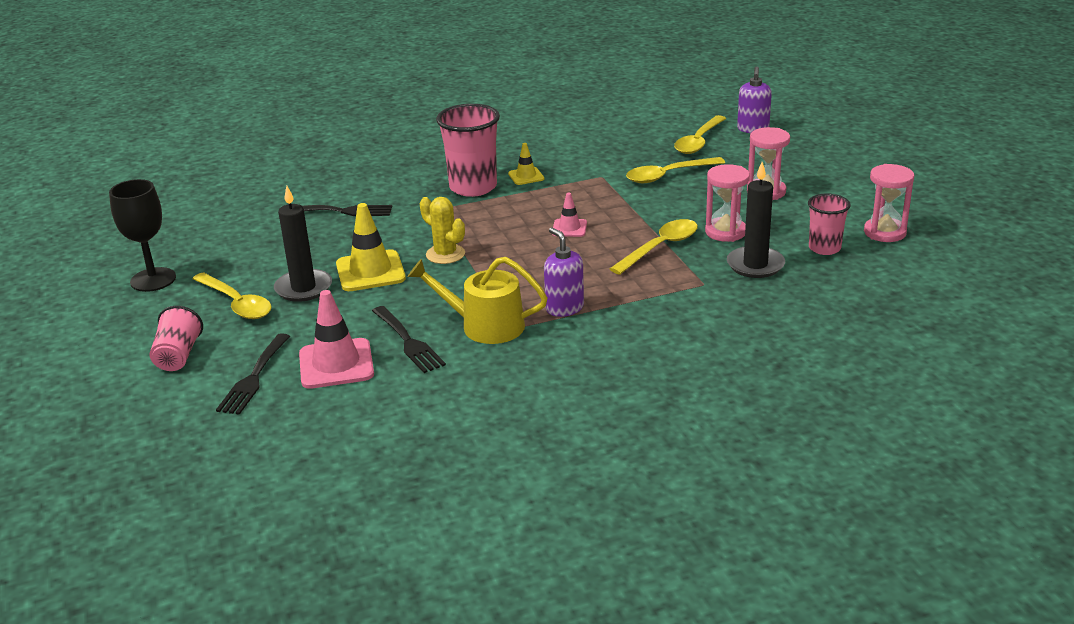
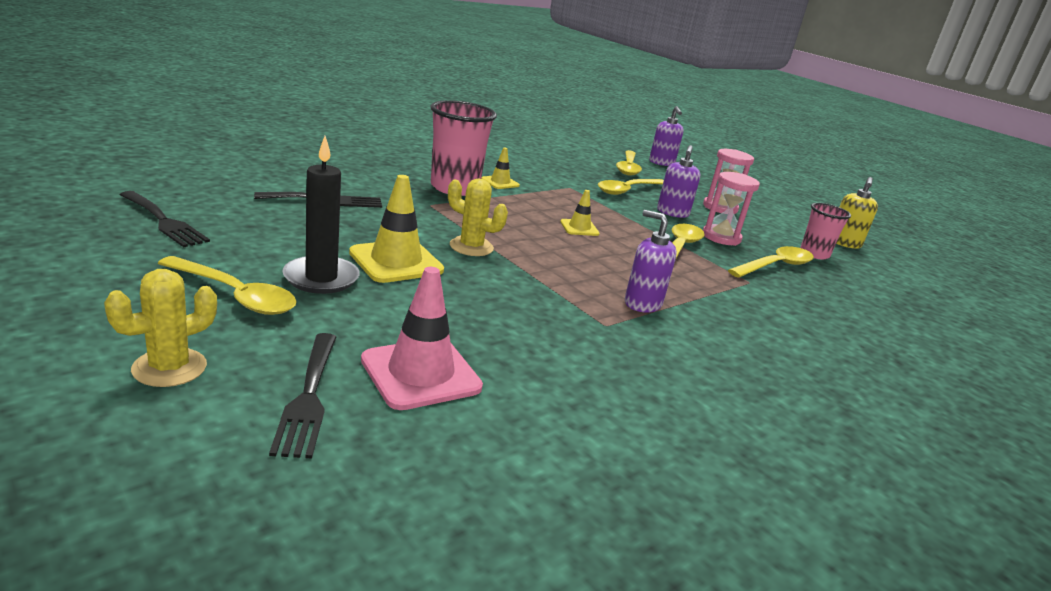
camera: 25 degrees left, 5 degrees down
(153, 280) = (94, 264): black goblet -> none
(178, 356) = (169, 368): pink cup -> yellow cactus
(408, 342) = (497, 342): black fork -> black fork (164, 221)
(485, 326) = (574, 323): yellow watering can -> none
(569, 228) = (579, 228): pink traffic cone -> yellow traffic cone
(696, 203) = (672, 213): none -> purple soap dispenser
(755, 265) = (775, 266): black candle -> yellow spoon
(884, 232) = (844, 243): pink hourglass -> yellow soap dispenser

